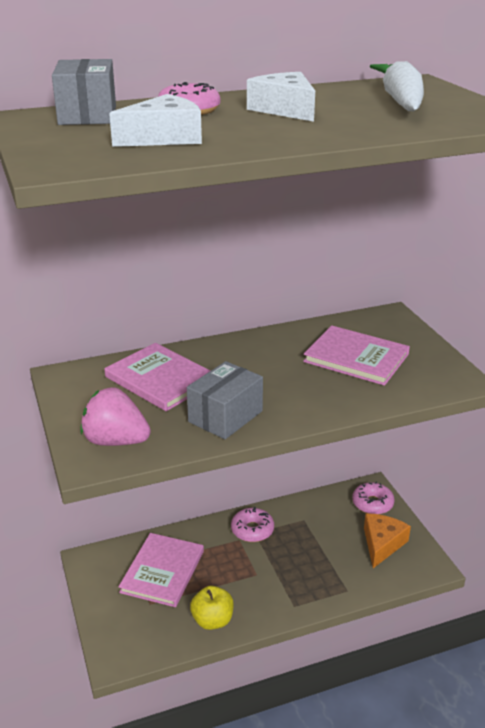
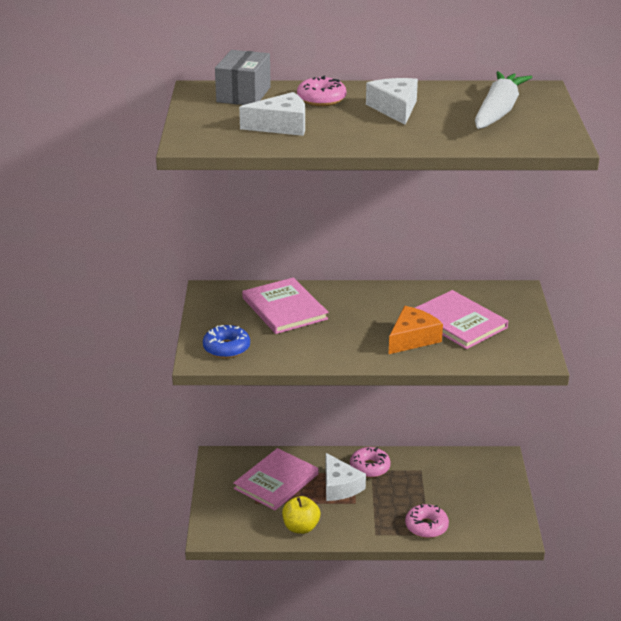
camera: 20 degrees right, 0 degrees up
(116, 441) = (226, 348): pink strawberry -> blue donut
(225, 416) = (319, 347): grey box -> none
(232, 559) = (339, 486): none -> white cheese
(372, 503) = (494, 471): pink donut -> pink donut (426, 526)
(382, 544) = (482, 506): orange cheese -> orange cheese (412, 338)

